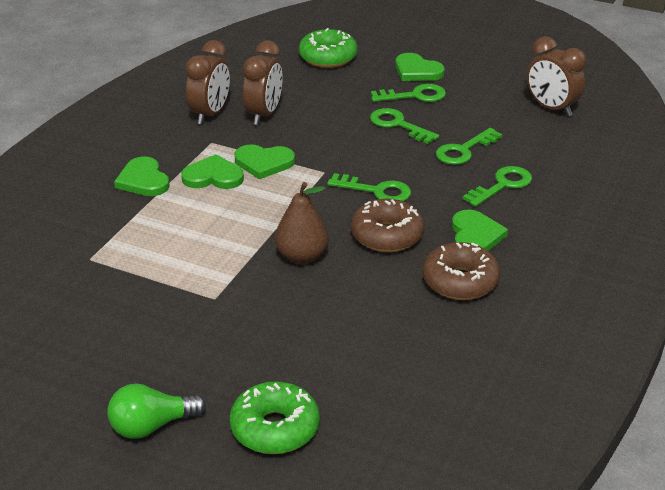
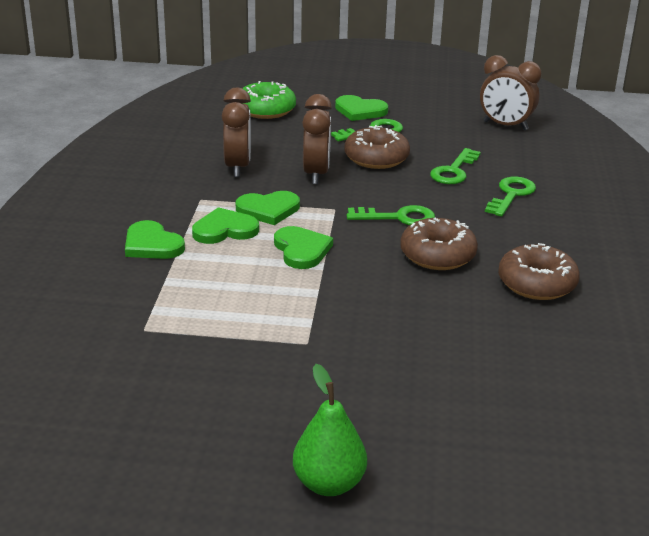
camera: 20 degrees left, 5 degrees down
(152, 426) = (329, 484): green light bulb -> green pear
(210, 114) = (181, 174): brown clock -> brown clock (316, 174)
(275, 428) = (460, 456): green donut -> none
(302, 256) = (368, 288): brown pear -> none
(398, 125) = (376, 158): green key -> brown donut
(475, 235) = (520, 241): green heart -> green heart (301, 250)

